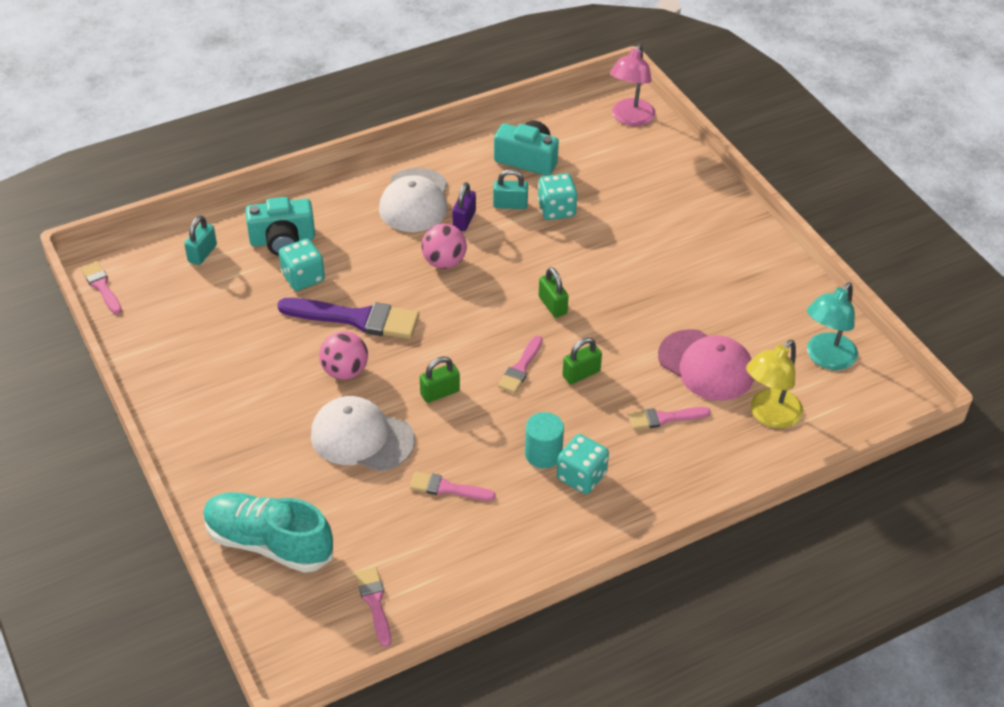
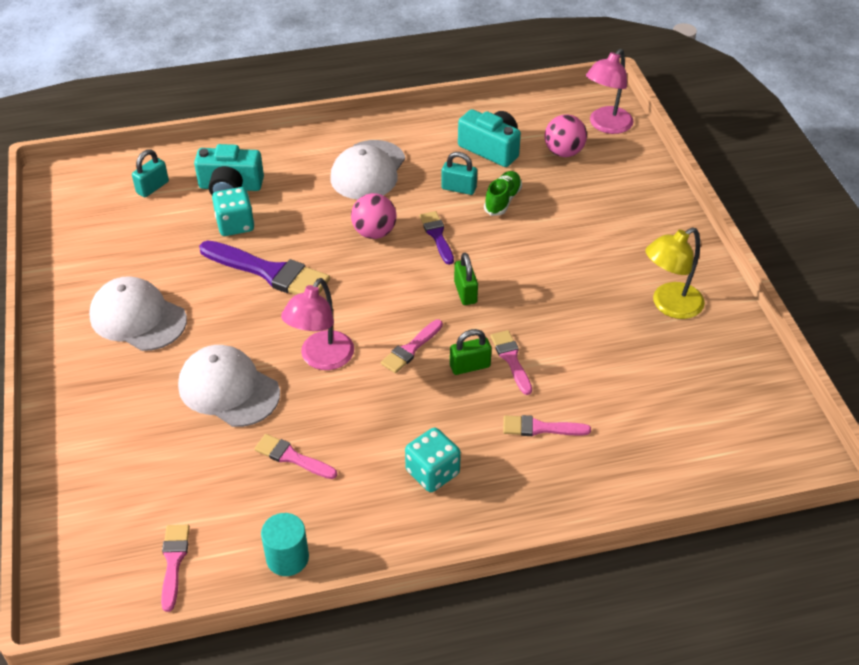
camera: 15 degrees right, 0 degrees up
(102, 286) = (50, 202): pink brush -> pink brush (511, 359)
(243, 386) = (138, 318): none -> white cap
(269, 543) = (97, 478): turquoise shoe -> none
(345, 371) = (238, 321): pink ball -> pink ball (563, 152)
(440, 393) = (321, 359): green padlock -> pink lamp
(464, 220) = (408, 196): purple padlock -> none
(506, 255) = (437, 235): none -> purple brush
(543, 454) = (402, 441): turquoise cylinder -> turquoise cylinder (287, 558)
(556, 209) = (502, 200): turquoise dice -> green shoe
(706, 365) = (602, 381): pink cap -> none
(769, 415) = (653, 446): yellow lamp -> yellow lamp (669, 305)
(826, 358) = (734, 397): turquoise lamp -> none

